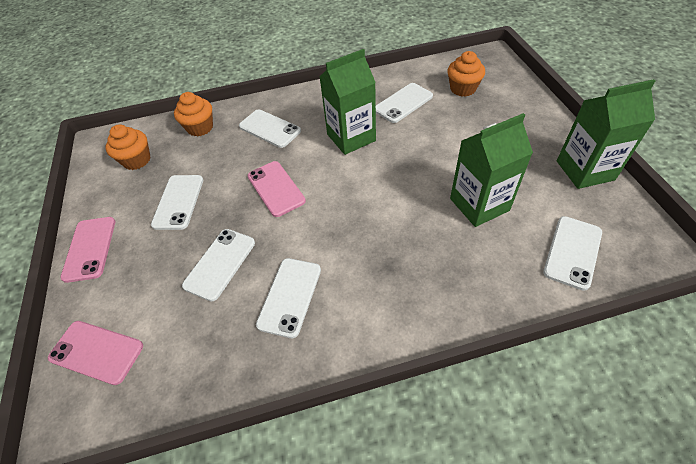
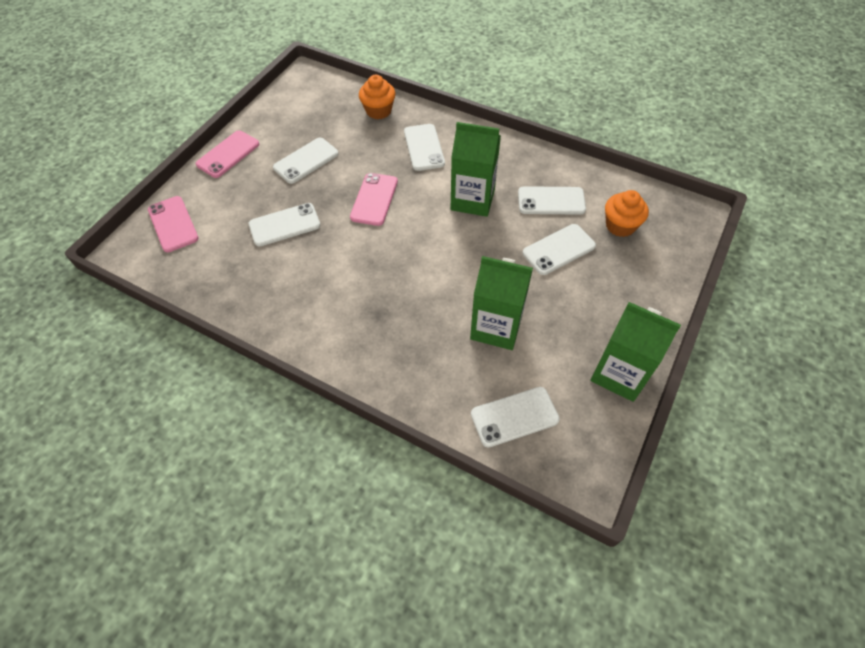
camera: 40 degrees right, 5 degrees up
(137, 160) = (313, 108): orange cupcake -> none
(290, 296) = (299, 280): white phone -> white phone (558, 249)

